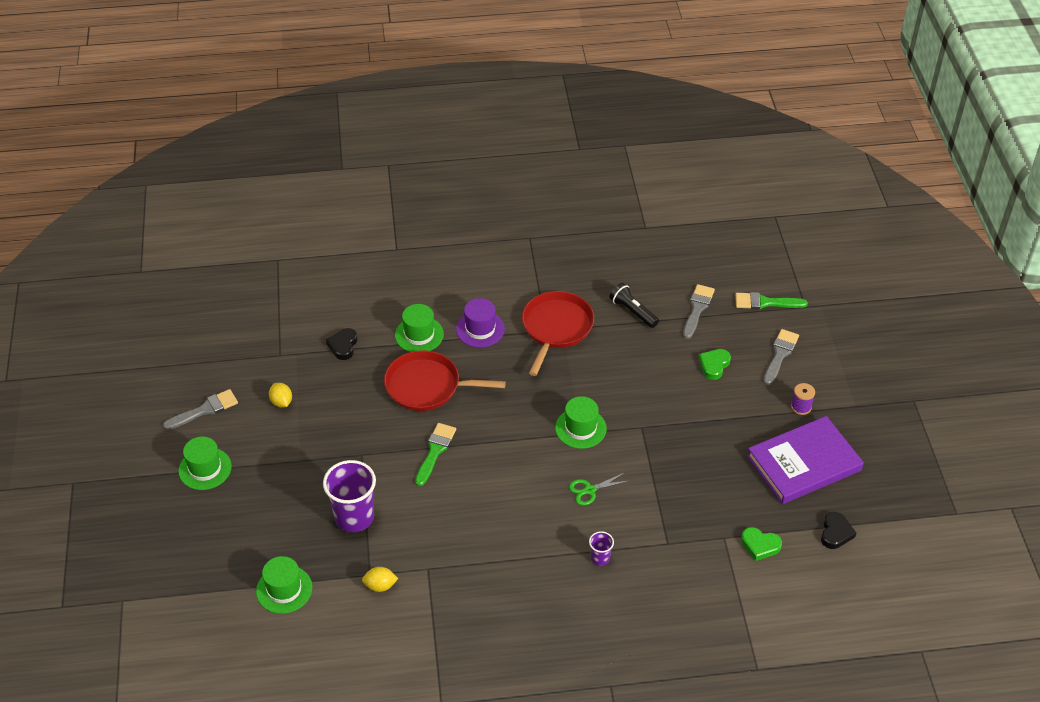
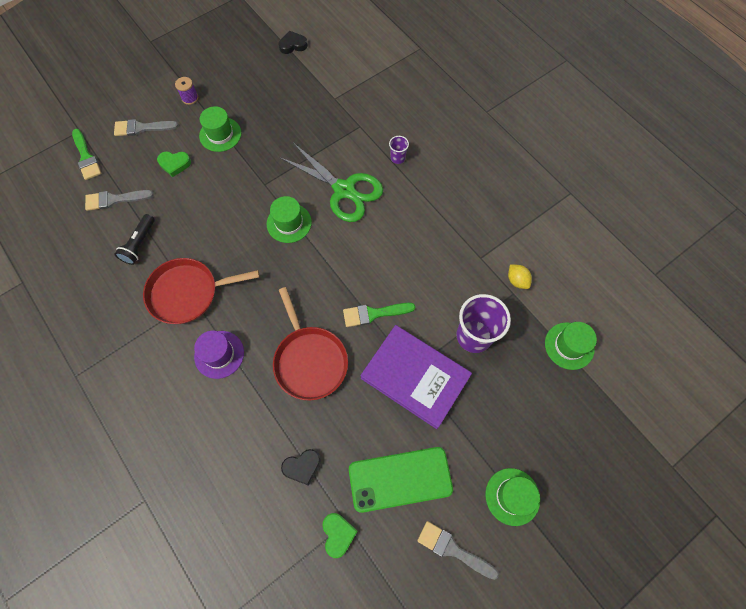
camera: 120 degrees left, 20 degrees up
(281, 402) = (400, 479): yellow lemon -> green phone
(419, 335) = (252, 404): green hat -> green hat (220, 134)
(589, 490) = (344, 190): green scissors -> green scissors, size x2.20
(760, 545) = (328, 78): green heart -> green heart (338, 534)
(803, 463) = (243, 79): purple book -> purple book (415, 377)

